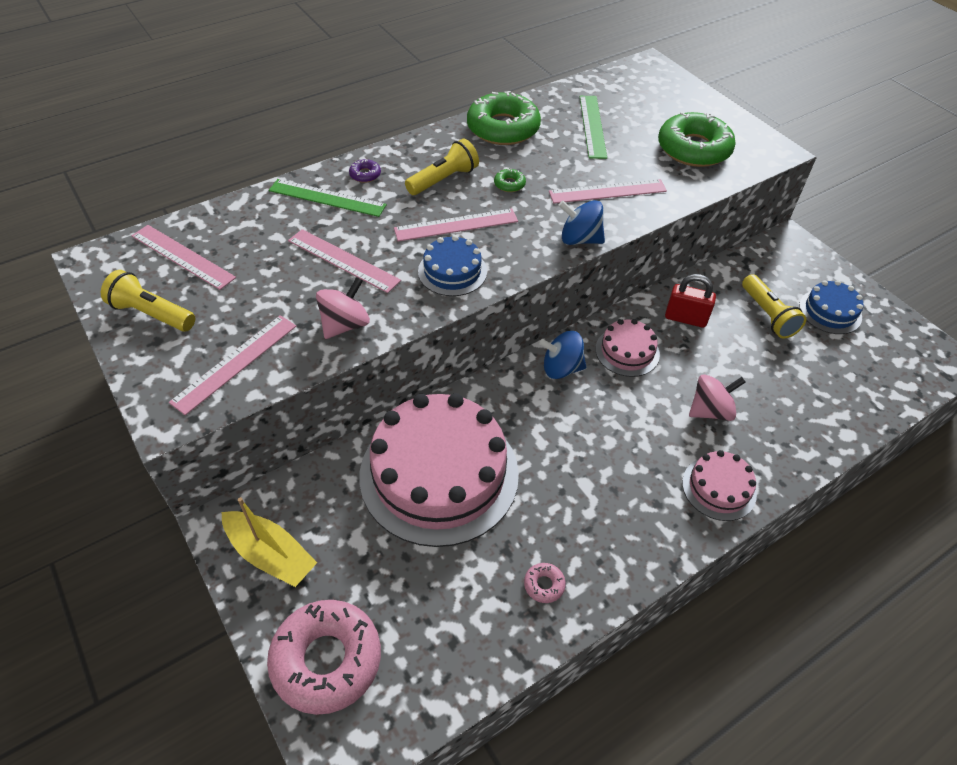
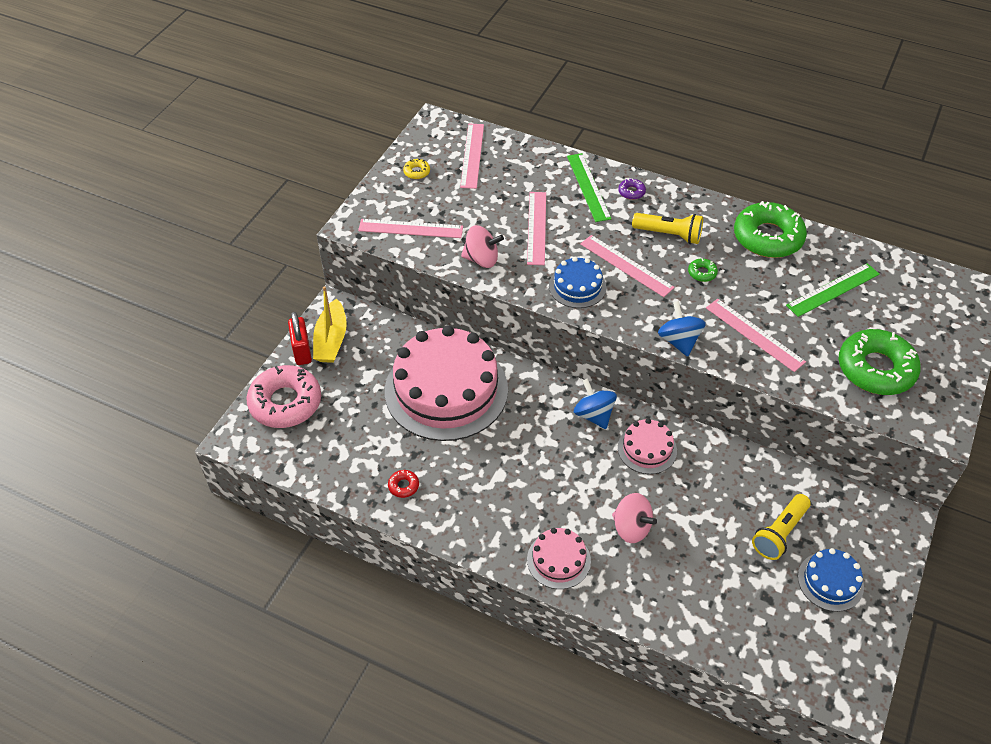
camera: 60 degrees right, 0 degrees up
(152, 314) = (417, 172): yellow flashlight -> yellow donut
(544, 585) = (403, 486): pink donut -> red donut
(685, 318) = (720, 474): red padlock -> red padlock (302, 351)

